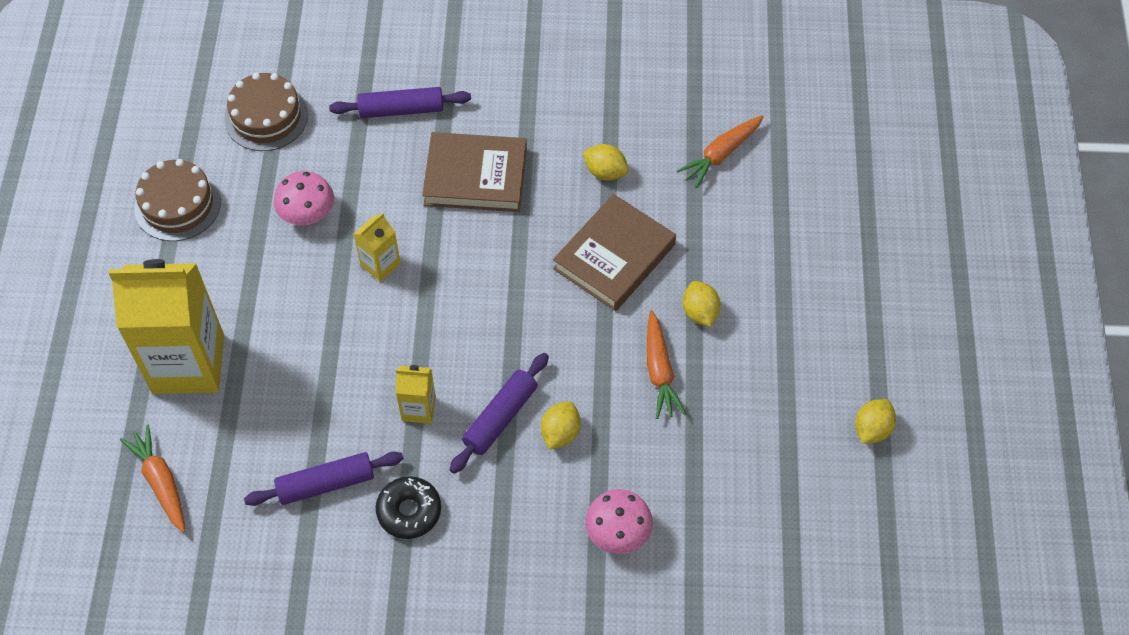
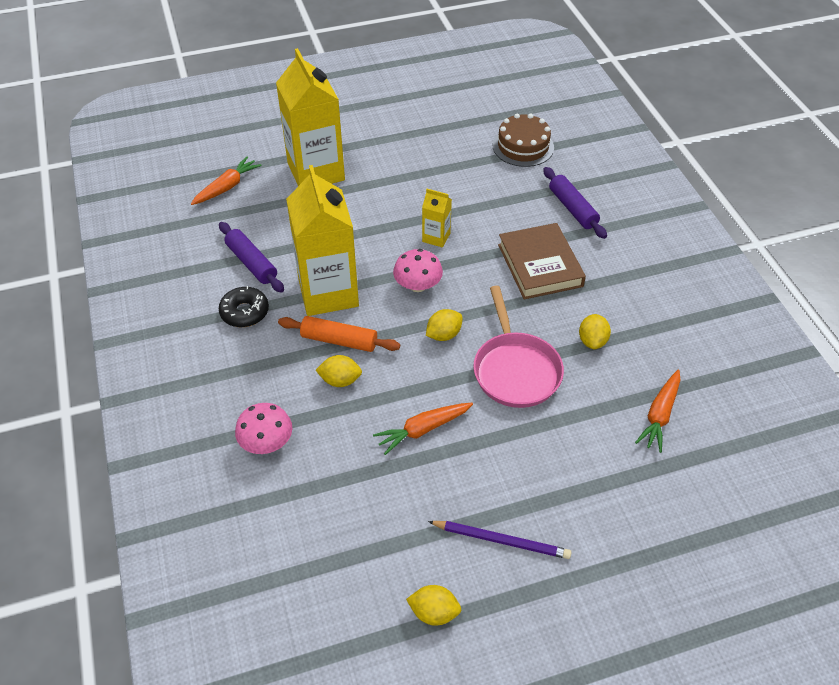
camera: 70 degrees right, 10 degrees down
(177, 204) = (431, 130): brown cake -> none
(307, 213) = (458, 189): pink mushroom -> pink mushroom (418, 285)
(418, 409) = (328, 293): yellow carton -> yellow carton, size x2.23
(500, 417) = (339, 340): purple rolling pin -> orange rolling pin
(614, 257) = (515, 369): brown book -> pink pan
(700, 312) = (492, 443): yellow lemon -> yellow lemon (443, 335)
(721, 154) = (659, 415): orange carrot -> orange carrot turned 90 degrees counterclockwise
(814, 345) = (501, 540): none -> purple pencil

